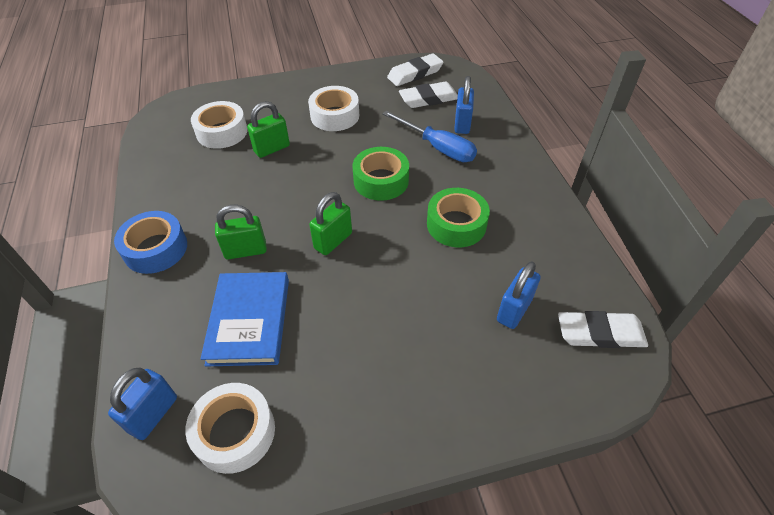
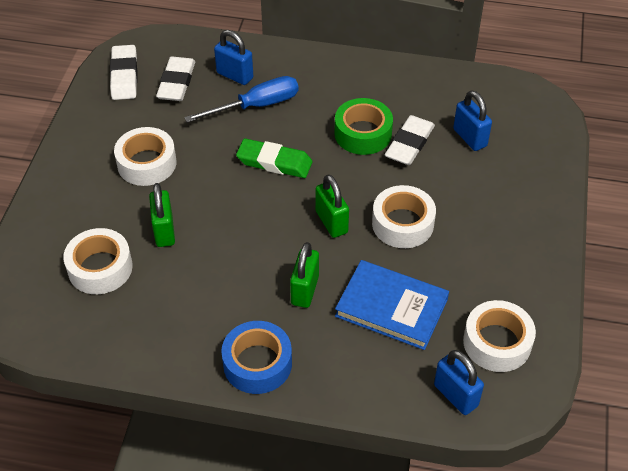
camera: 65 degrees left, 0 degrees up
(359, 293) = (402, 224): none -> white tape
(381, 181) = (274, 162): green tape -> green eraser
(600, 333) = (513, 102): white eraser -> white eraser (409, 144)

